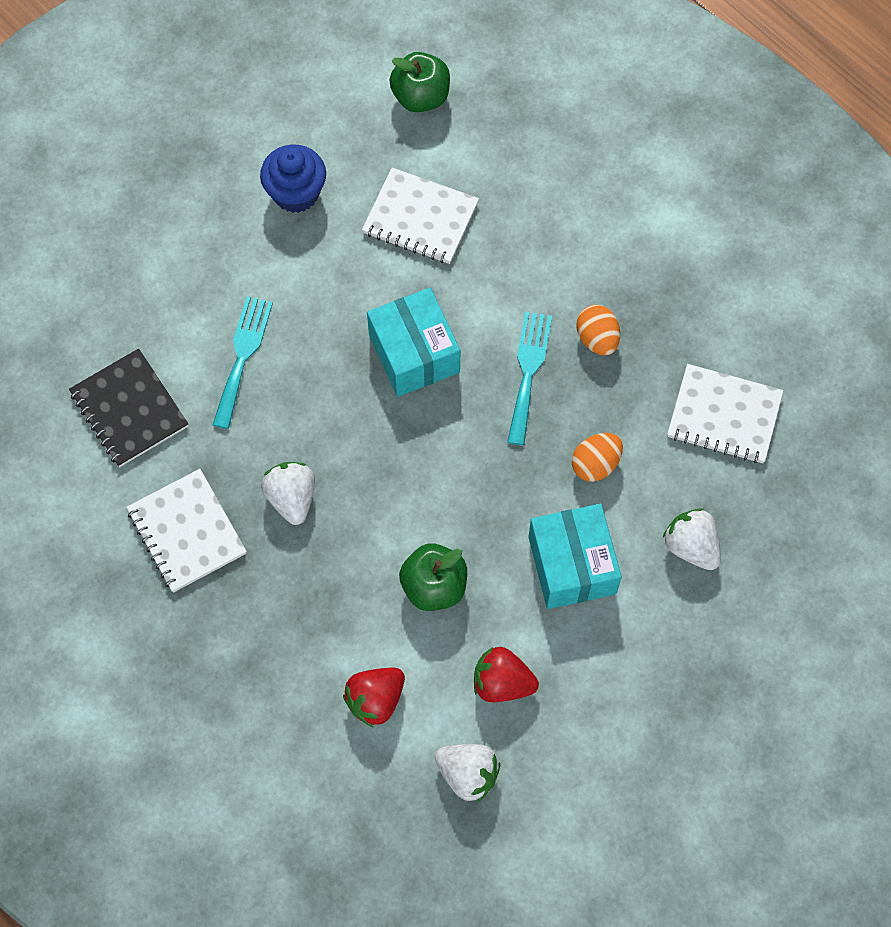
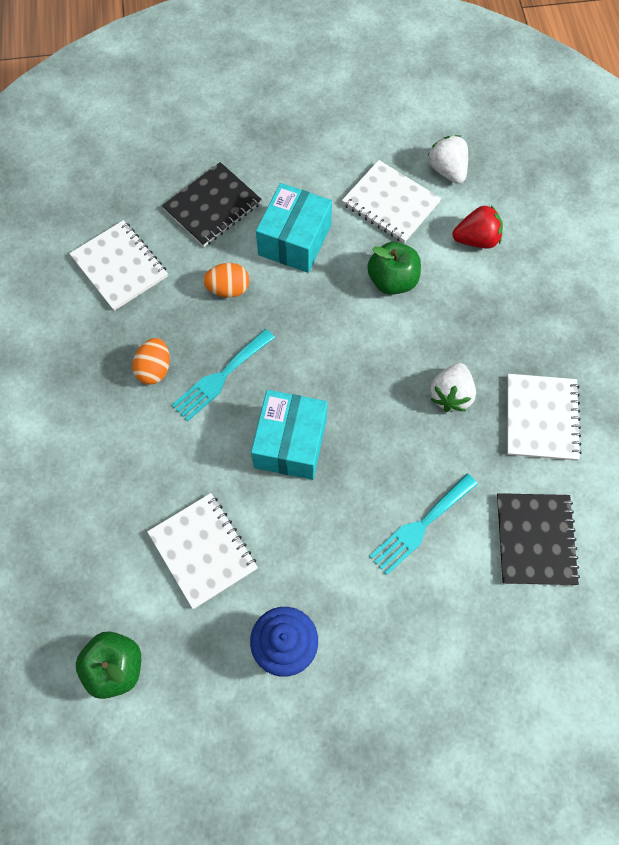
camera: 145 degrees left, 0 degrees up
(502, 683) = (390, 203): red strawberry -> white notebook
(691, 546) = (212, 206): white strawberry -> black notebook

